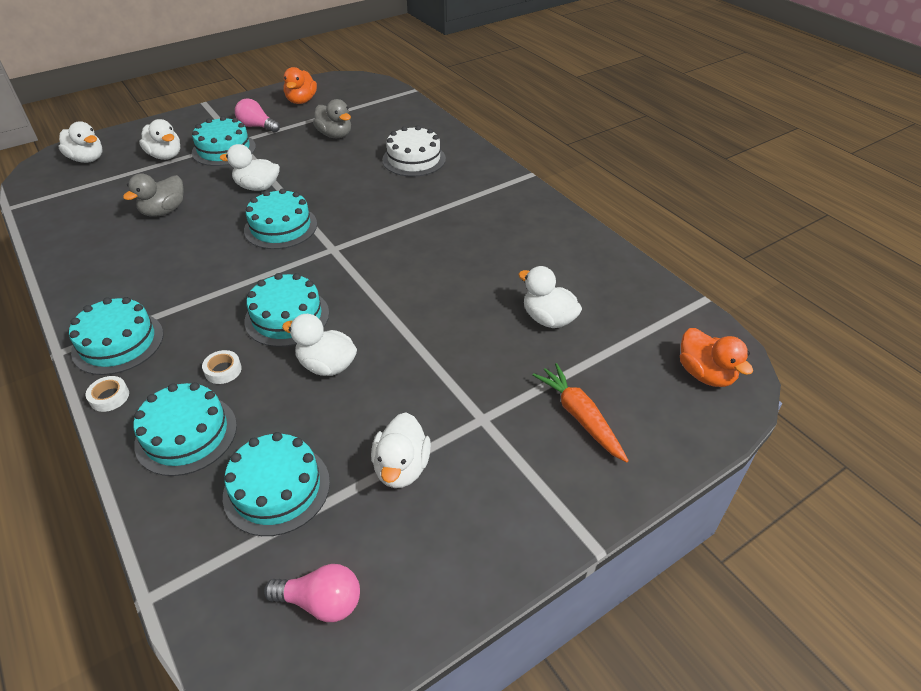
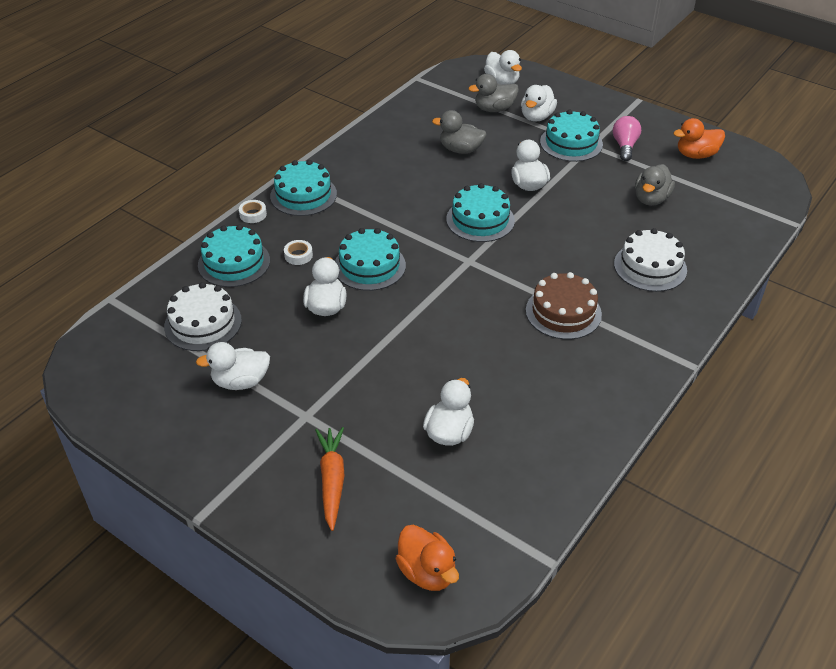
camera: 70 degrees right, 0 degrees up
(87, 159) = (502, 82): white duck -> white duck turned 45 degrees counterclockwise
(124, 175) = (494, 109): none -> grey duck
(276, 488) = (203, 323): turquoise cake -> white cake
(321, 602) = (123, 376): pink light bulb -> none
(437, 215) = (563, 312): none -> brown cake
(580, 417) = (332, 480): orange carrot -> orange carrot turned 45 degrees counterclockwise
(705, 374) = (427, 572): orange duck -> orange duck turned 75 degrees counterclockwise

